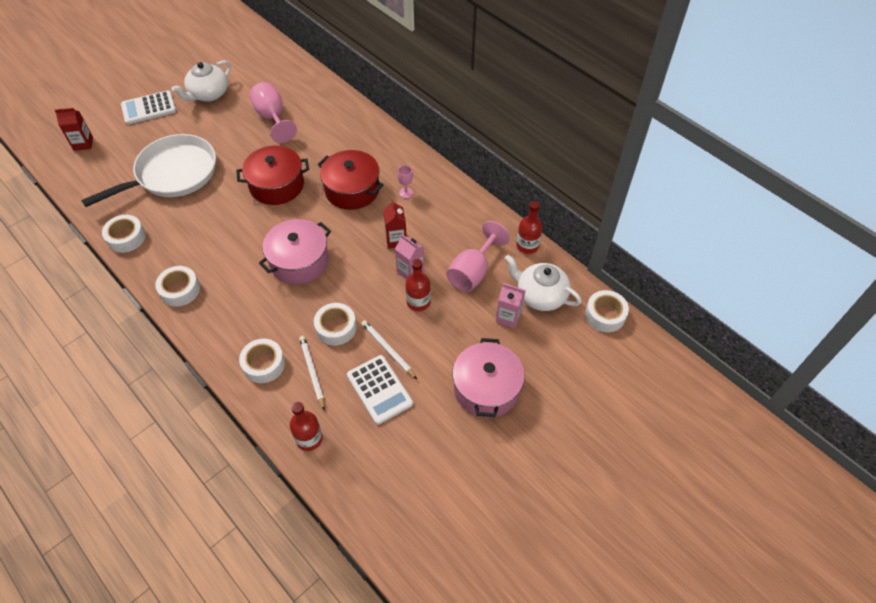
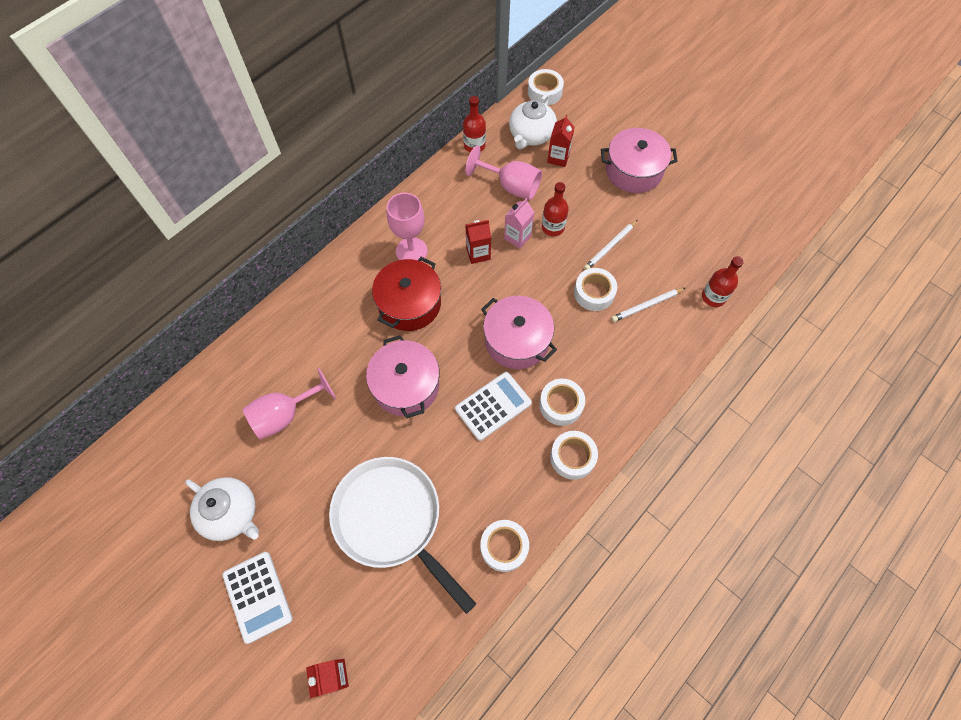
camera: 95 degrees left, 10 degrees up
(264, 364) = (647, 350): white tape -> white tape (561, 404)
(277, 185) = (406, 385): red pot -> pink pot
(379, 389) = (652, 249): white calculator -> white calculator (493, 406)
(406, 193) = (411, 251): pink goblet -> pink goblet, size x2.05
(508, 317) = (558, 158): pink carton -> red carton

